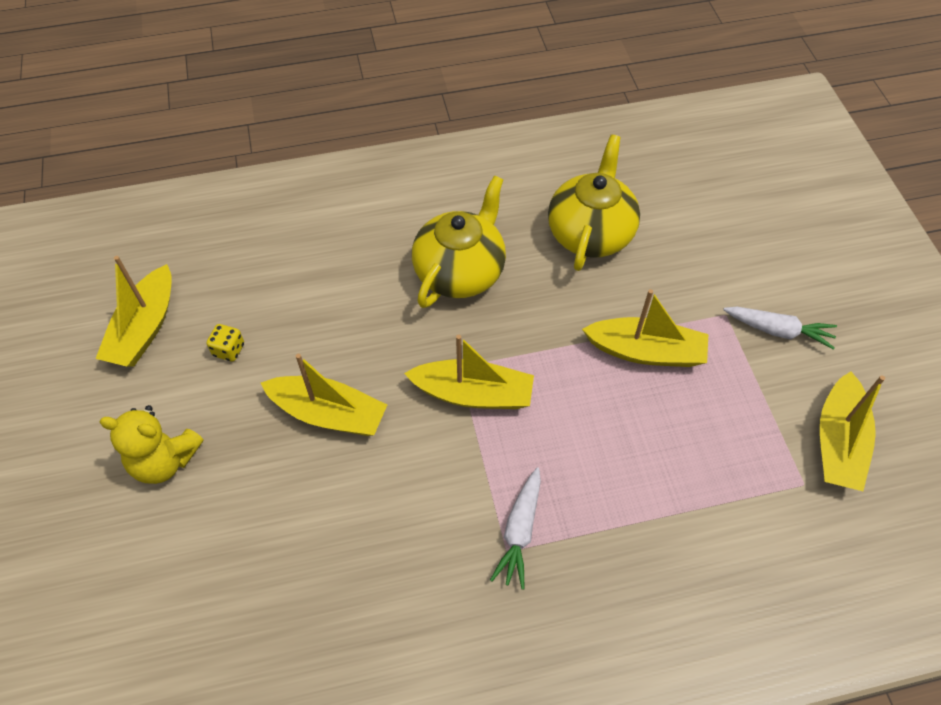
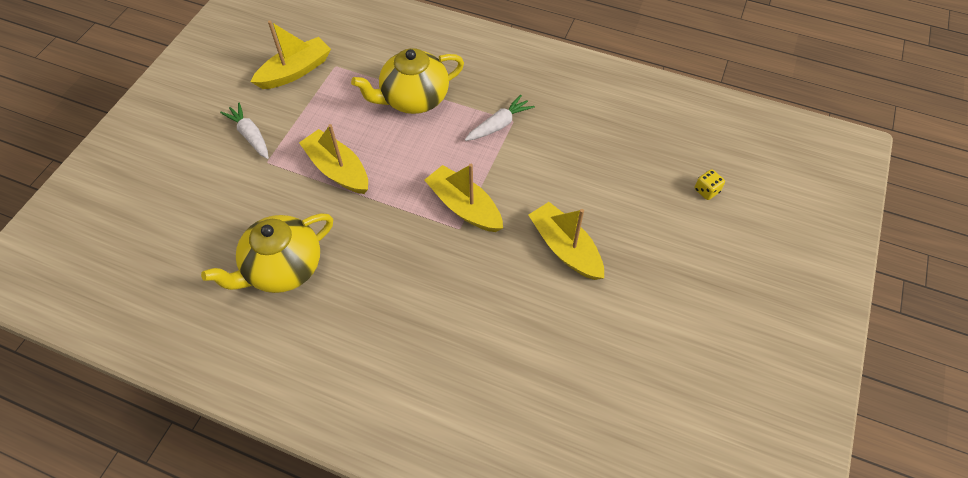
camera: 145 degrees left, 0 degrees up
(145, 328) = (670, 399): yellow boat -> none
(164, 461) = (691, 280): yellow teddy bear -> none
(229, 350) = (611, 337): yellow dice -> yellow dice (706, 191)
(460, 271) = (401, 296): yellow teapot -> yellow teapot (413, 99)

